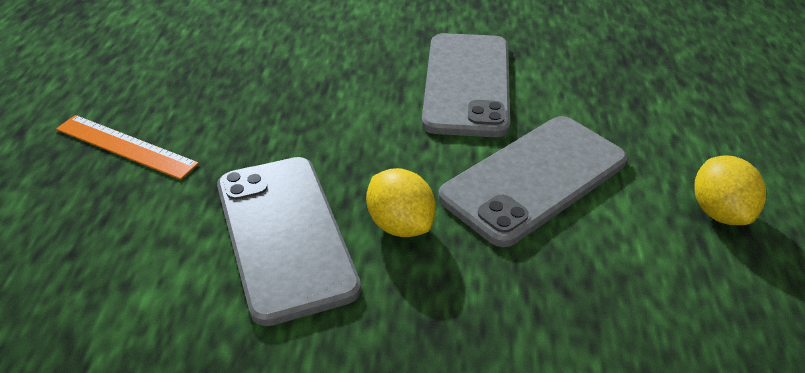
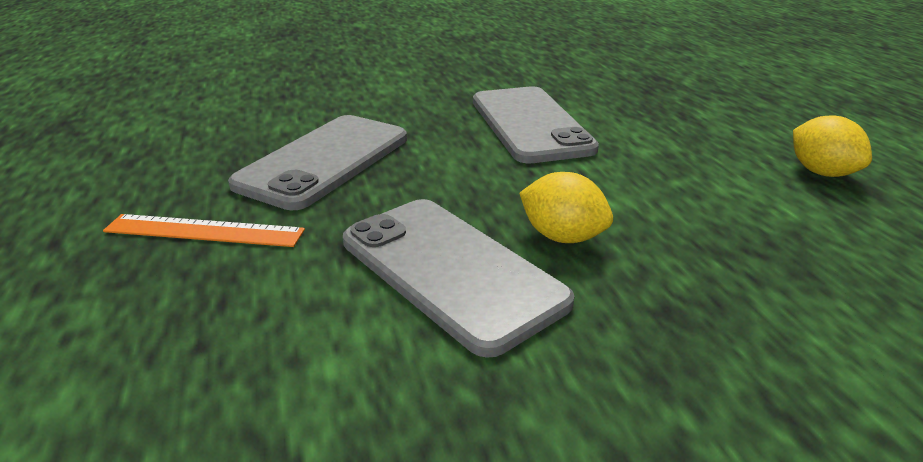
camera: 20 degrees left, 10 degrees down
(534, 179) = (652, 179): grey phone -> grey phone (325, 161)

